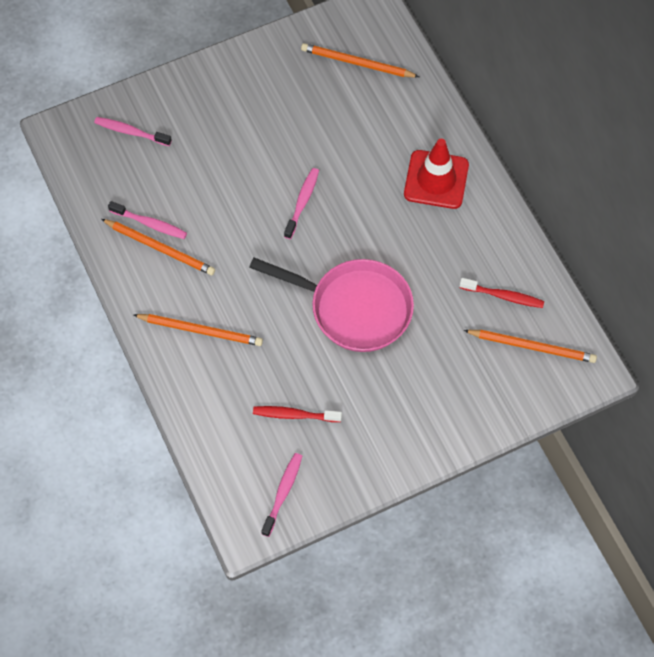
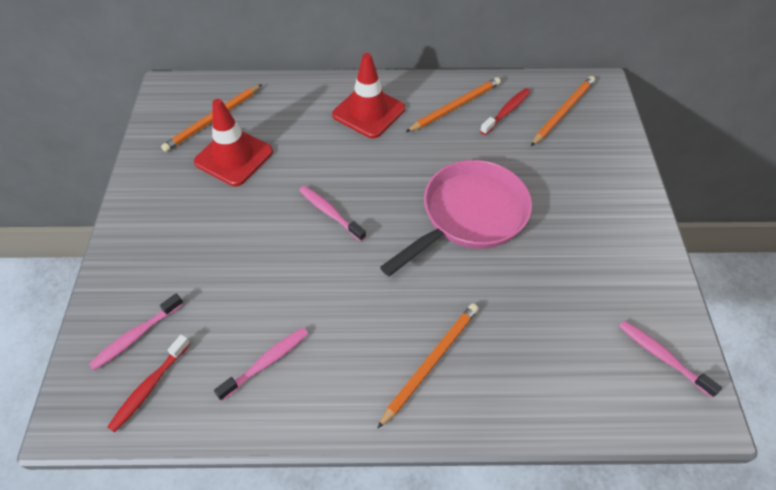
camera: 65 degrees left, 10 degrees down
(160, 248) = (304, 364): orange pencil -> orange pencil (455, 106)
(294, 415) = (570, 310): red toothbrush -> red toothbrush (149, 387)
(324, 102) = (234, 157): none -> red traffic cone

